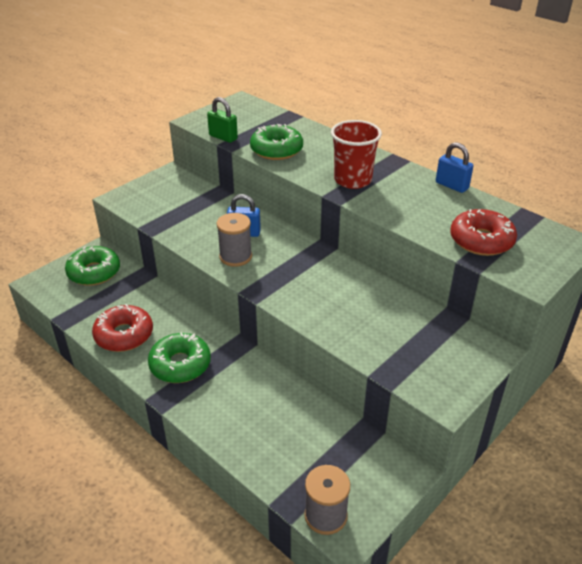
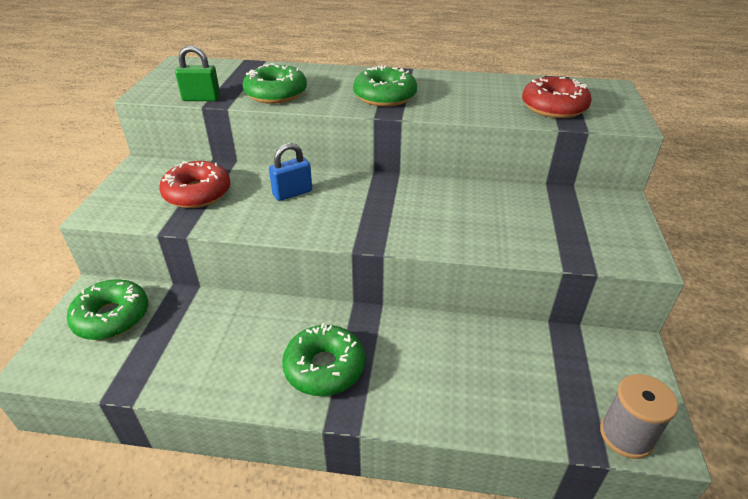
camera: 35 degrees left, 0 degrees up
(124, 335) = (223, 370): red donut -> red donut (197, 193)
(235, 256) = (309, 218): grey spool -> none
(352, 180) = (385, 96): red cup -> green donut
(451, 185) = (472, 76): blue padlock -> none

